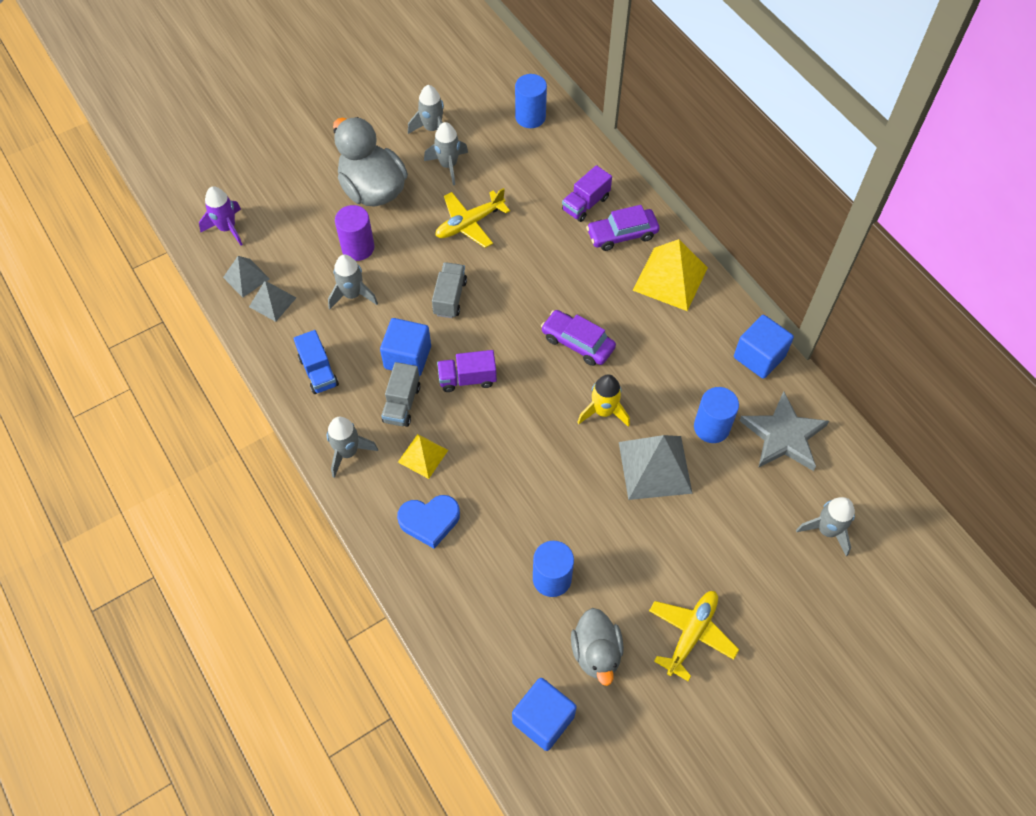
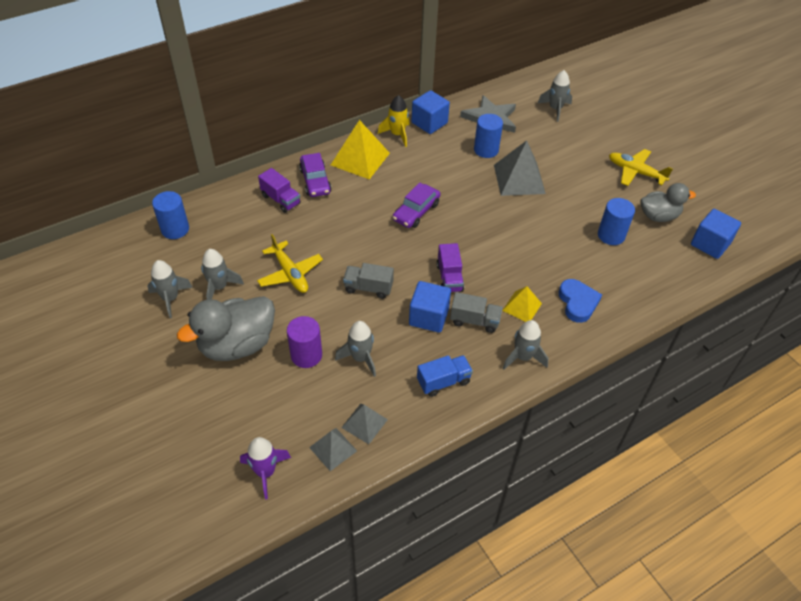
camera: 90 degrees left, 10 degrees down
(603, 411) = (476, 201): yellow rocket -> yellow rocket (397, 134)

